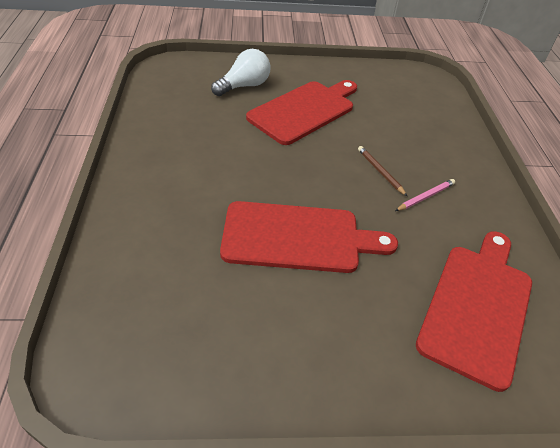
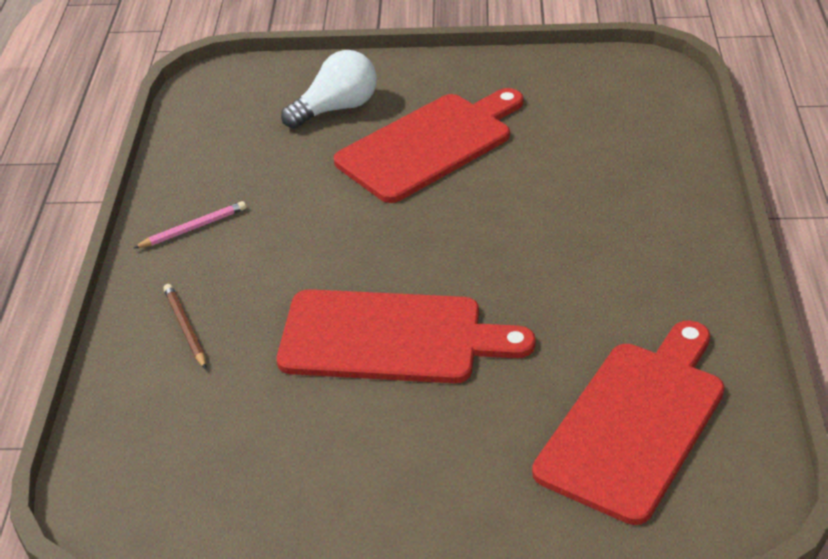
camera: 10 degrees right, 5 degrees down
(380, 171) = (534, 238): brown pencil -> brown pencil (185, 328)
(425, 197) = (597, 274): pink pencil -> pink pencil (193, 228)

